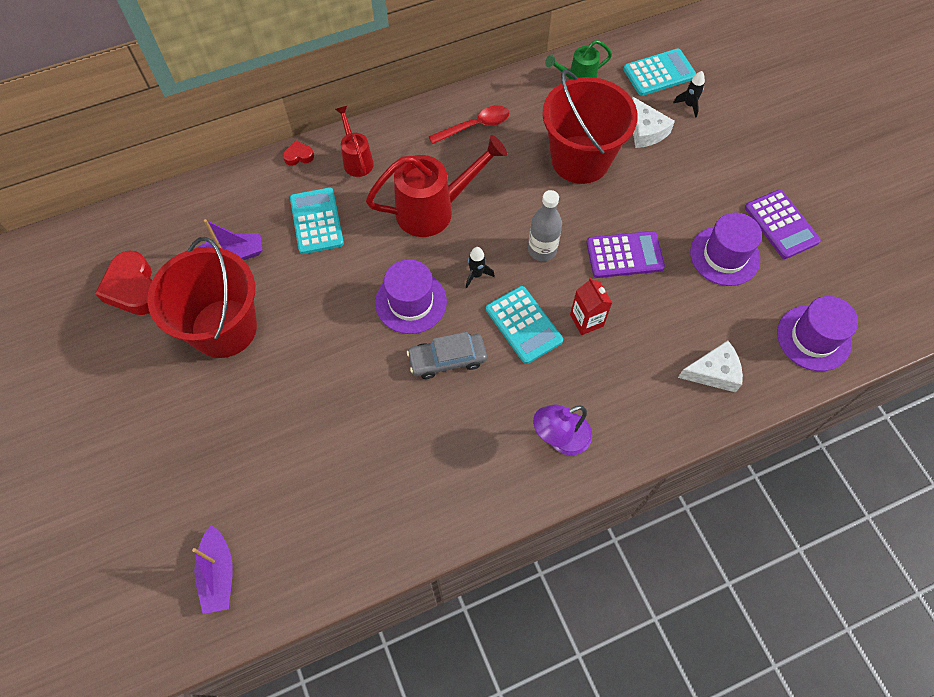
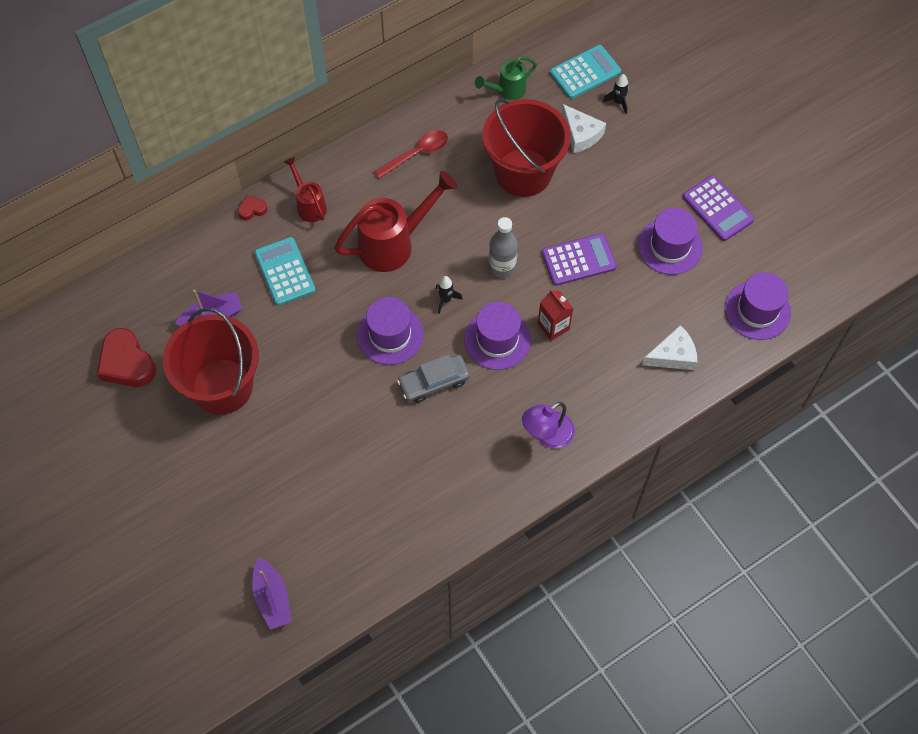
camera: 10 degrees left, 0 degrees up
(523, 325) = (497, 339): turquoise calculator -> purple hat

